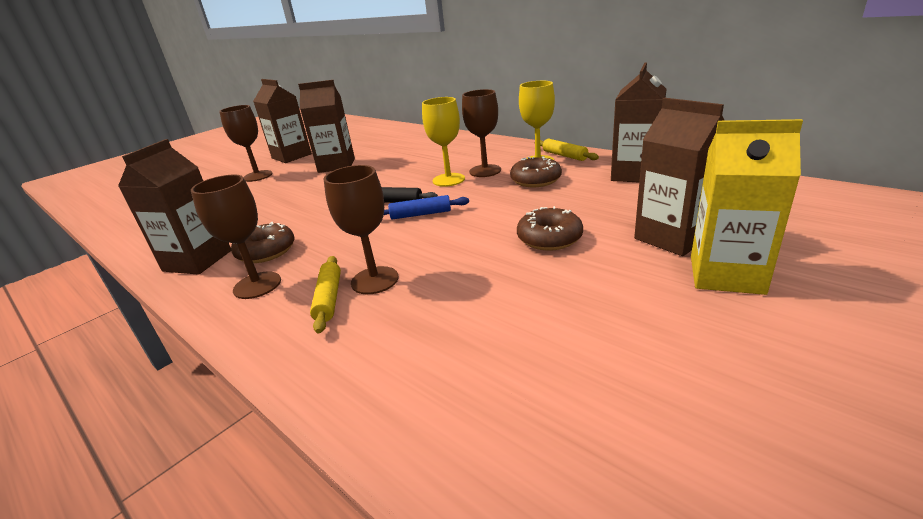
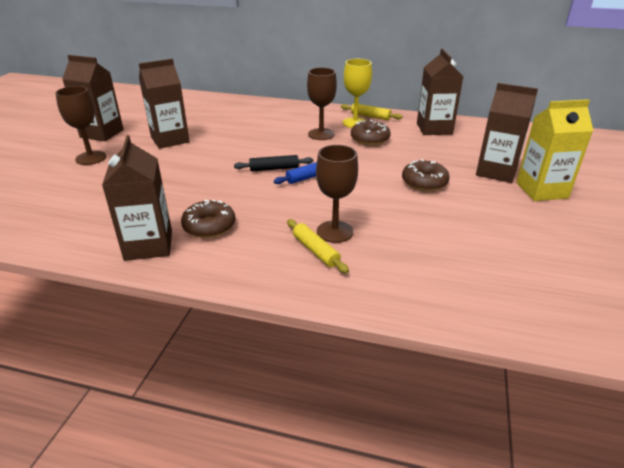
camera: 30 degrees left, 5 degrees up
(257, 285) = (240, 253): brown goblet -> none
(448, 180) = (299, 145): yellow goblet -> none

